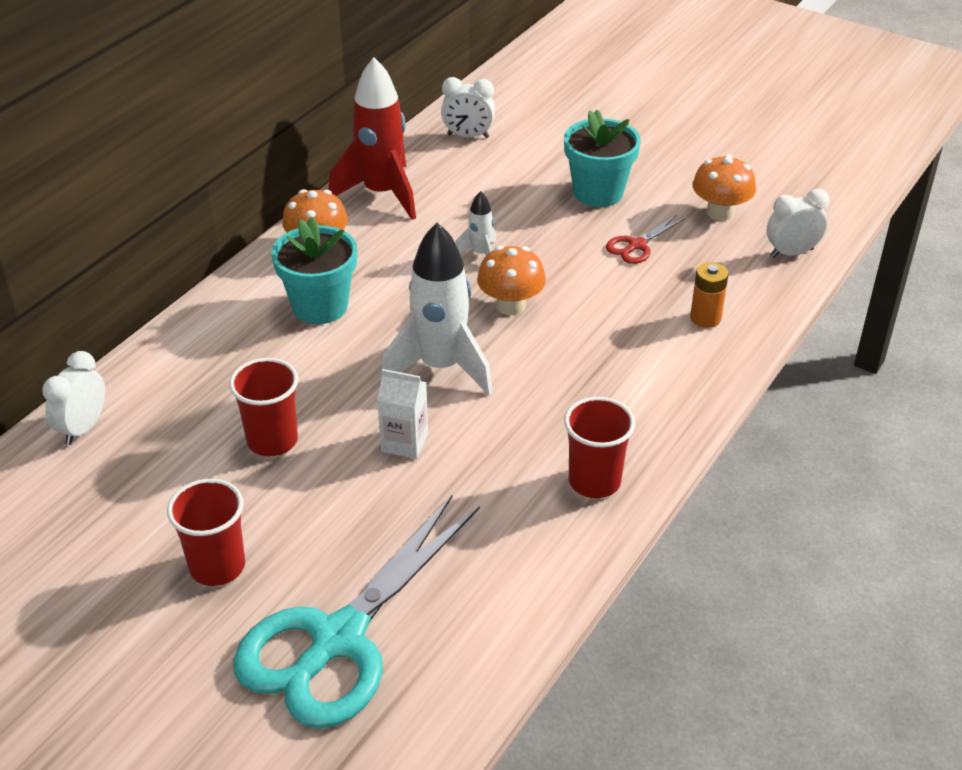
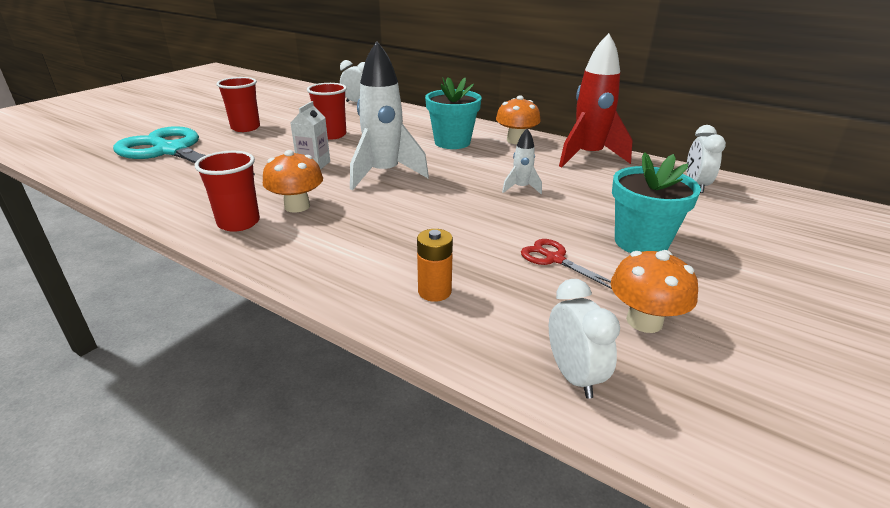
camera: 90 degrees right, 10 degrees down
(510, 305) = (454, 198): orange mushroom -> orange mushroom (297, 206)

